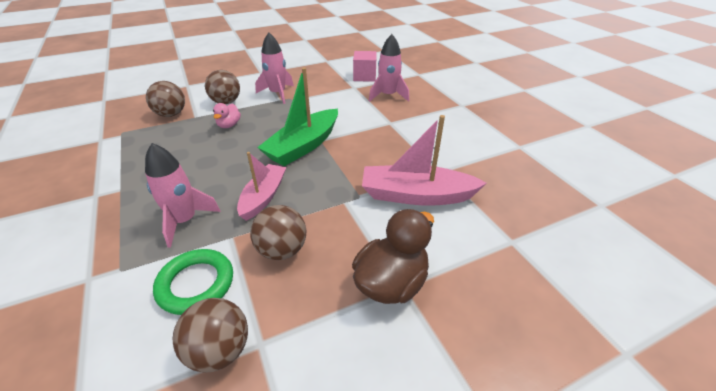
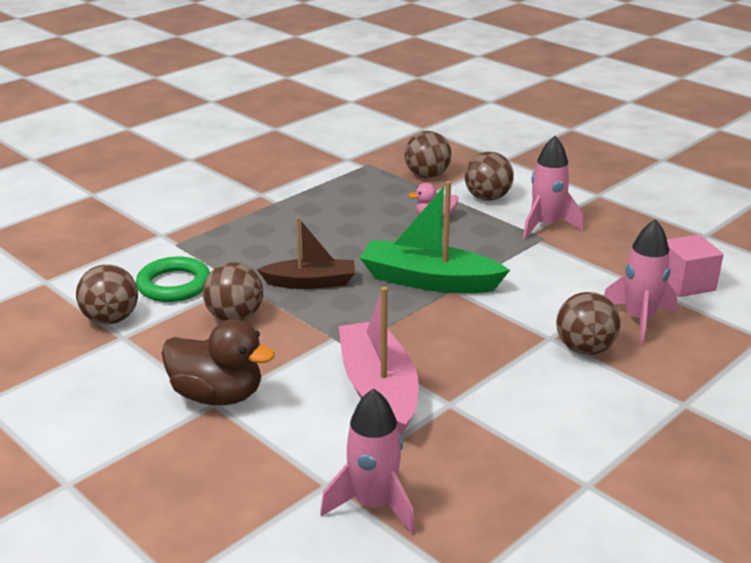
camera: 70 degrees right, 10 degrees down
(185, 221) = (250, 251): pink rocket -> pink rocket (373, 504)
(263, 197) = (310, 282): pink boat -> brown boat
(406, 116) = (584, 349): none -> brown ball

